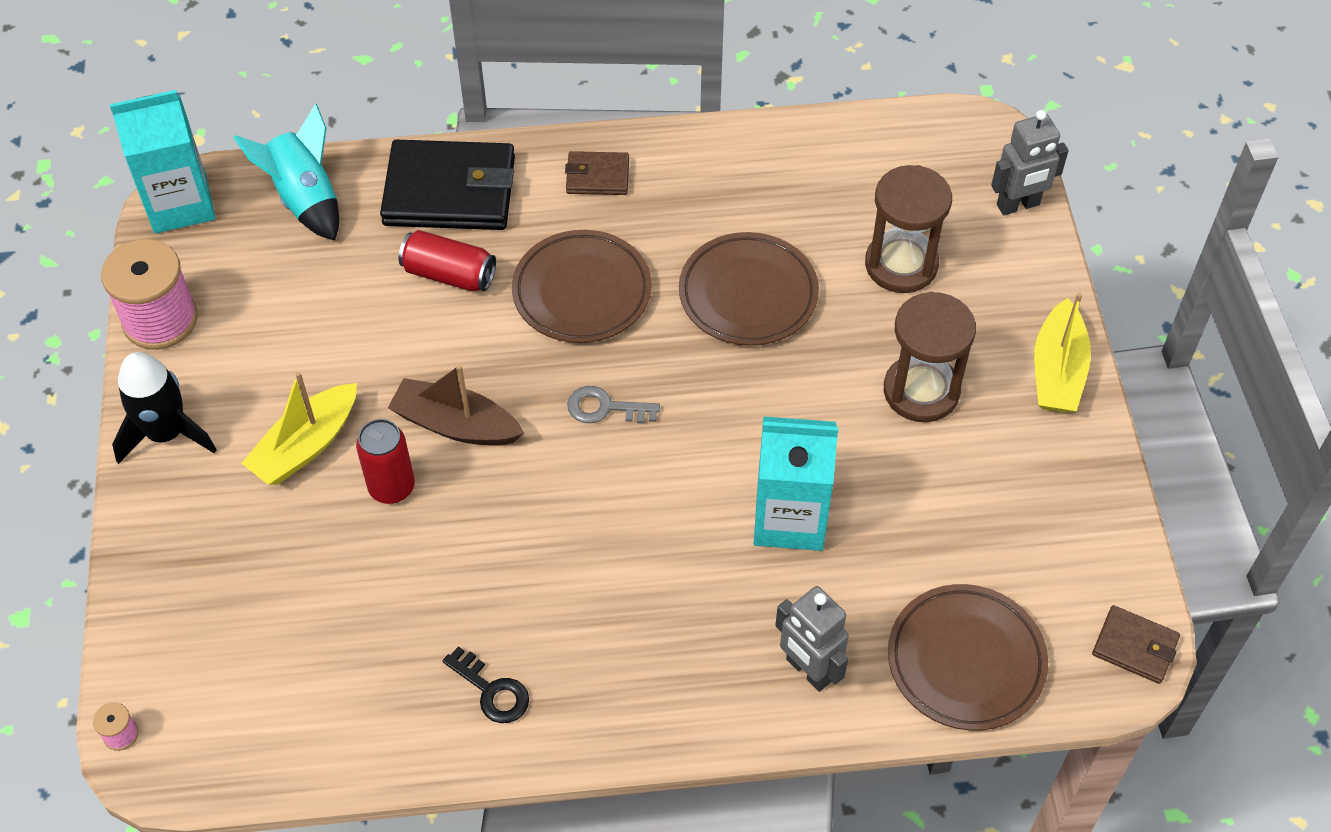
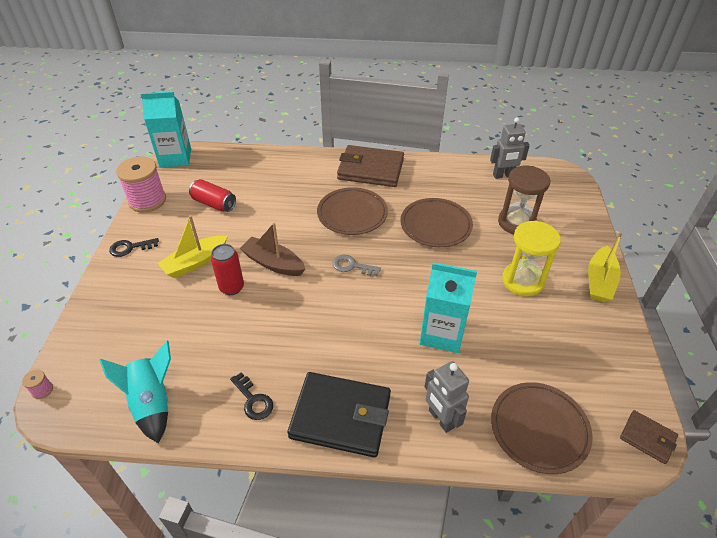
camera: 10 degrees right, 10 degrees down
(166, 433) = (130, 248): black rocket -> black key
(305, 198) = (232, 162): turquoise rocket -> turquoise rocket (152, 402)
(449, 191) = (299, 167): black wallet -> black wallet (340, 416)
(449, 274) = (289, 199): red can -> red can (214, 204)
(597, 176) = (370, 169): brown wallet -> brown wallet, size x2.01
(921, 391) = (522, 281): brown hourglass -> yellow hourglass
(1018, 205) = (580, 205): grey robot -> grey robot (503, 176)

